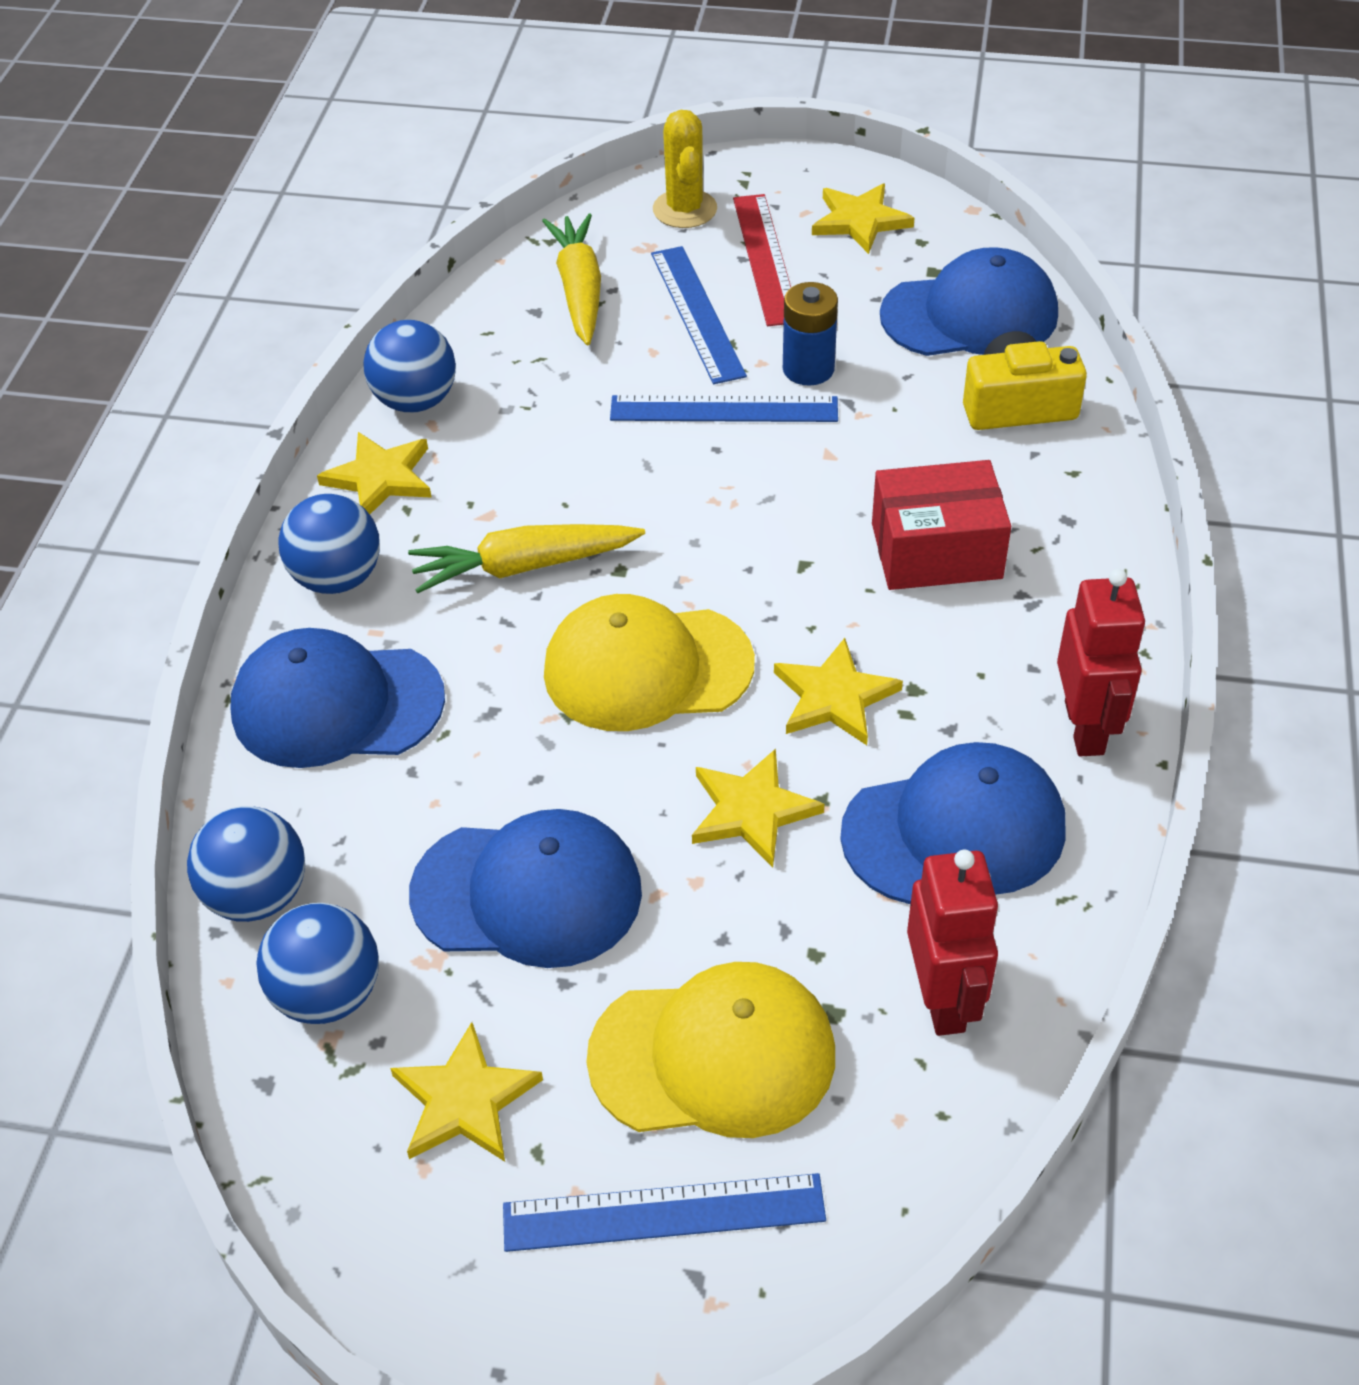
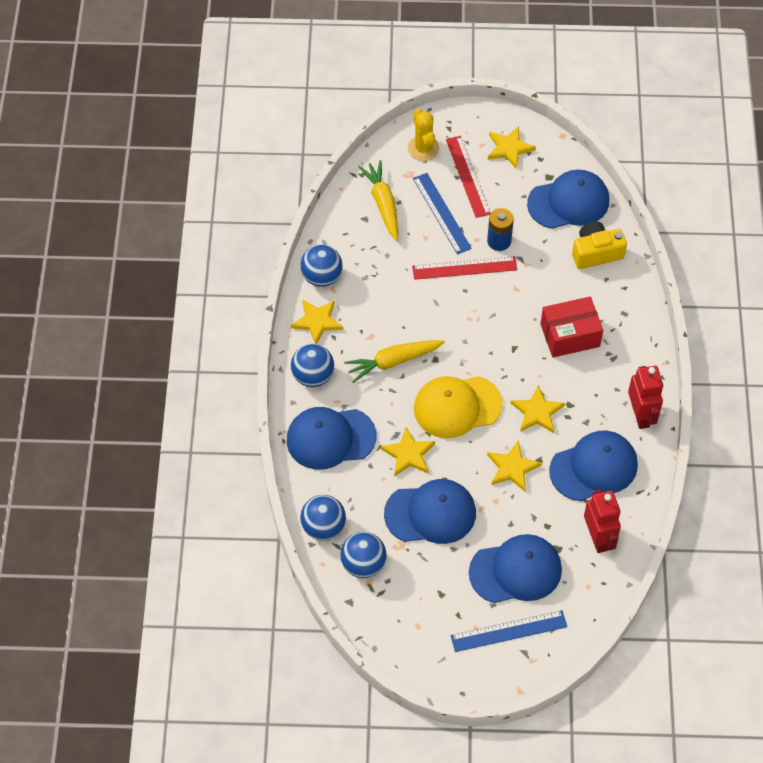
camera: 10 degrees left, 10 degrees up
(464, 1100) = (426, 599): yellow star -> yellow star (408, 454)
(713, 1056) = (515, 571): yellow cap -> blue cap
(724, 409) = (464, 268): blue ruler -> red ruler

